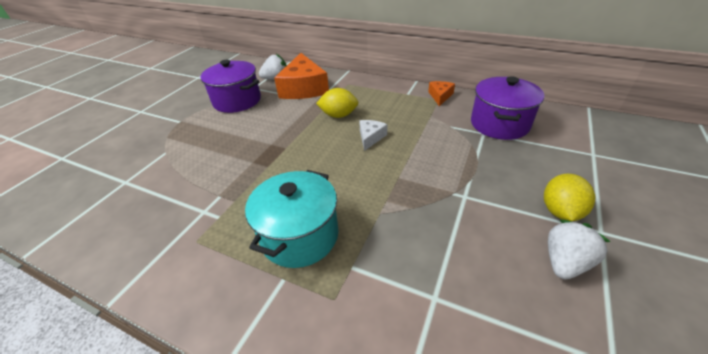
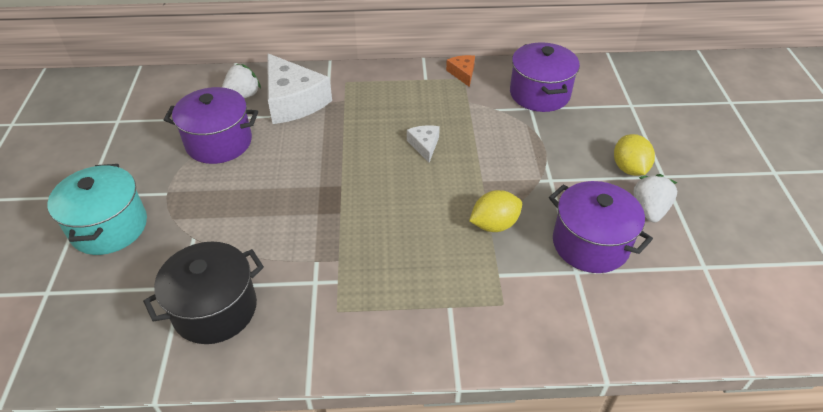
camera: 30 degrees left, 5 degrees up
(125, 205) = (215, 309): none -> black pot
(299, 235) = (433, 267): turquoise pot -> turquoise pot (109, 227)
(304, 88) = (293, 101): orange cheese -> white cheese
(338, 115) = (368, 128): yellow lemon -> yellow lemon (494, 224)
(469, 273) = (590, 244): none -> purple pot

